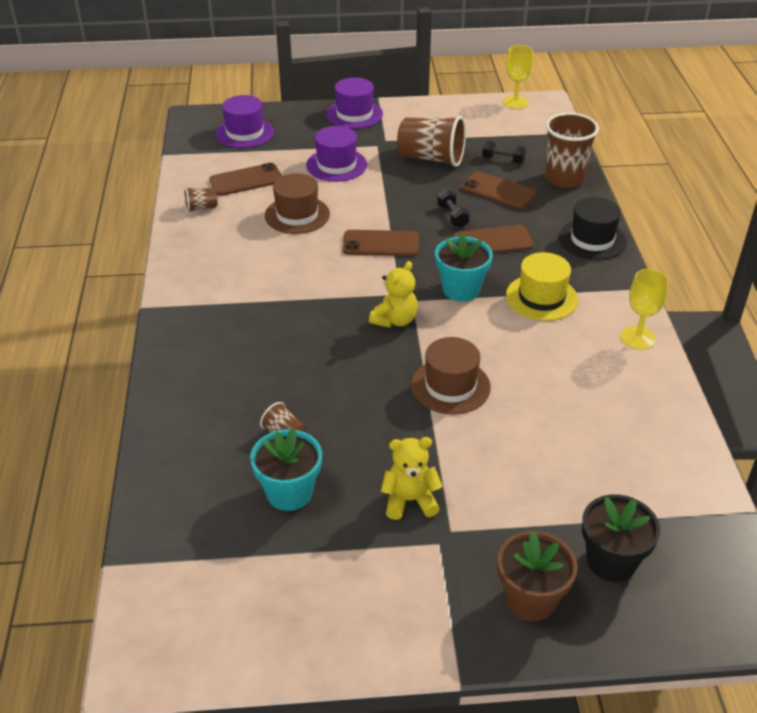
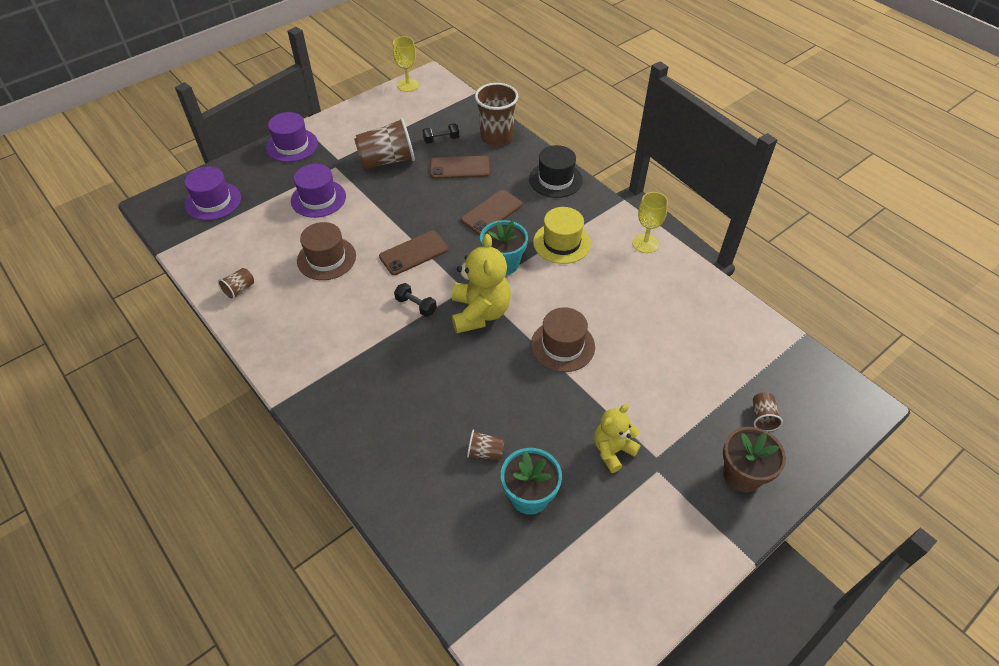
camera: 35 degrees left, 10 degrees up
(246, 180) = (255, 246): brown phone -> none
(395, 320) = (480, 313): yellow teddy bear -> yellow teddy bear, size x1.60
(452, 216) = (446, 204): black dumbbell -> black dumbbell (416, 305)
(611, 561) = (762, 417): black flower pot -> brown cup

